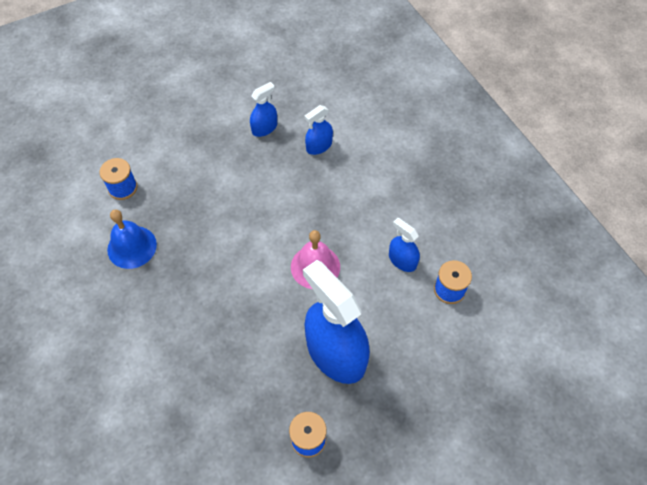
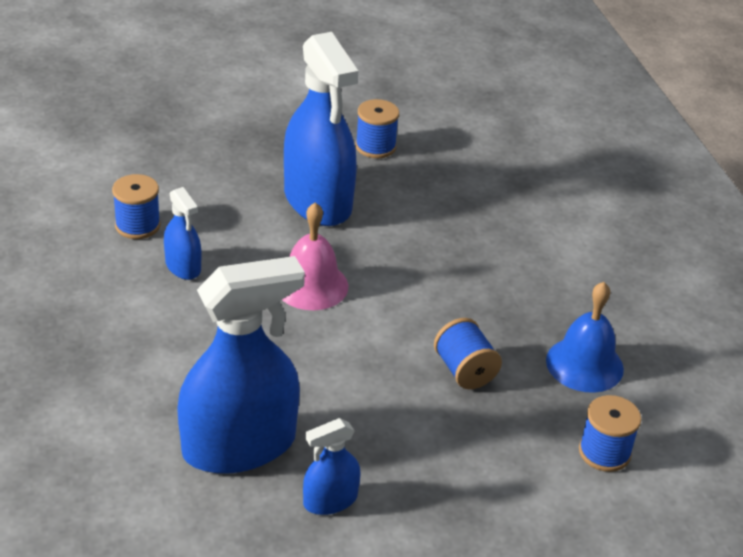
camera: 170 degrees left, 20 degrees down
(206, 223) = (464, 371): none -> blue spool
(319, 146) = (239, 445): blue spray bottle -> blue spray bottle, size x2.11

